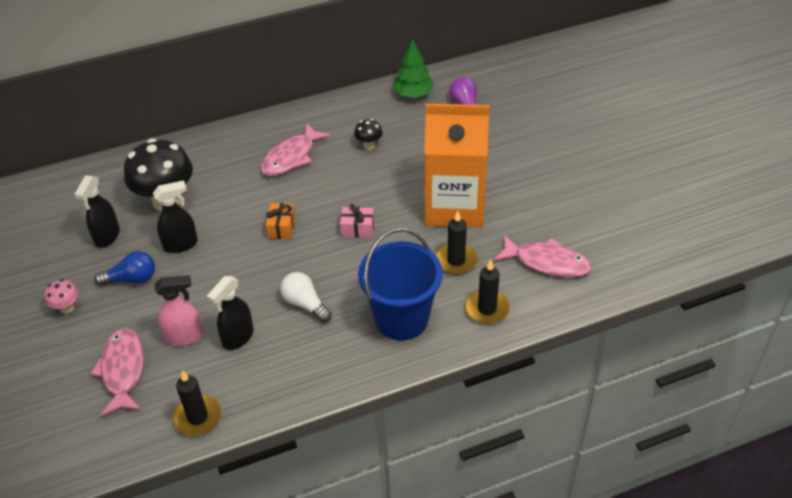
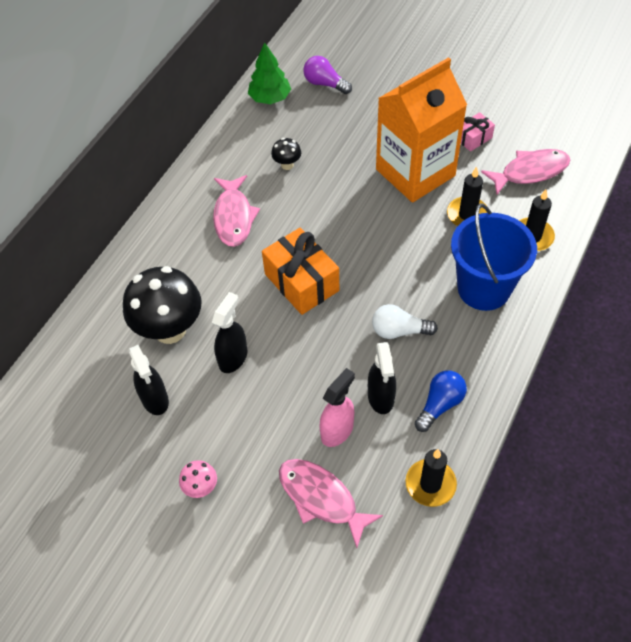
camera: 40 degrees left, 10 degrees up
(131, 279) = (227, 419): blue light bulb -> blue light bulb (440, 405)
(281, 227) = (301, 282): orange gift -> orange gift, size x1.90
(357, 229) = (364, 241): pink gift -> pink gift (473, 138)

